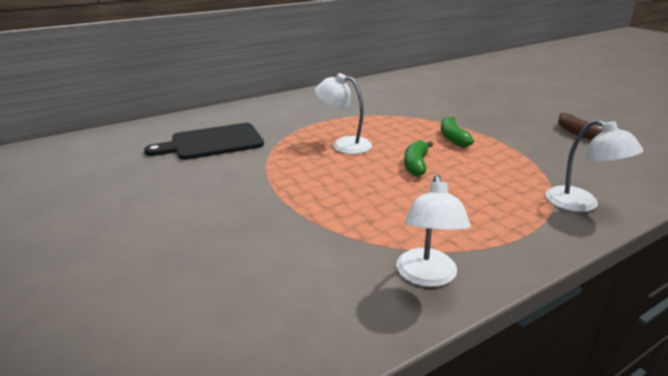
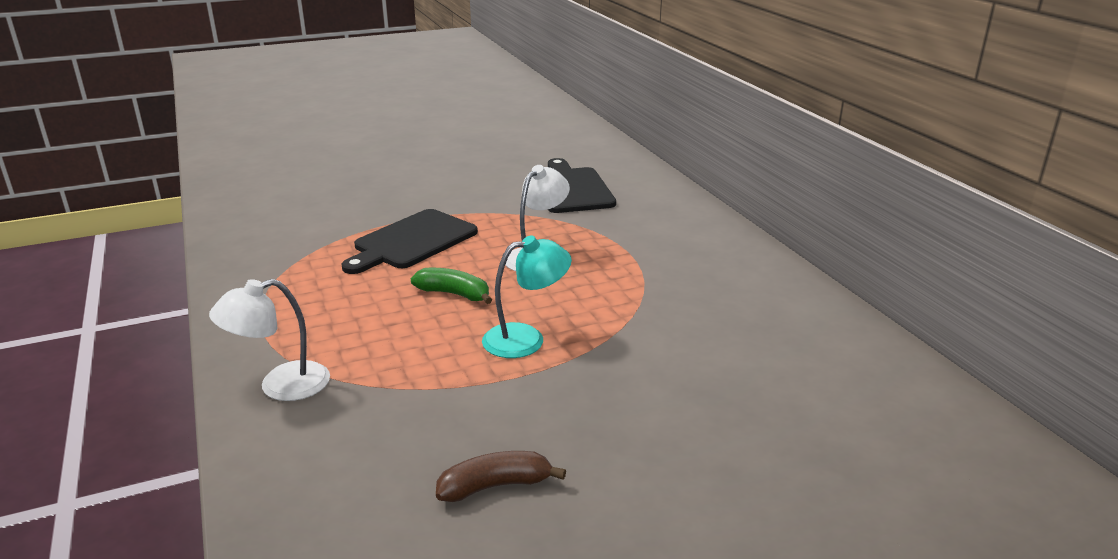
camera: 100 degrees right, 0 degrees up
(336, 195) = (412, 241): none -> black cutting board
(427, 276) = (252, 264): white lamp -> none
(453, 138) = (526, 339): green banana -> turquoise lamp

